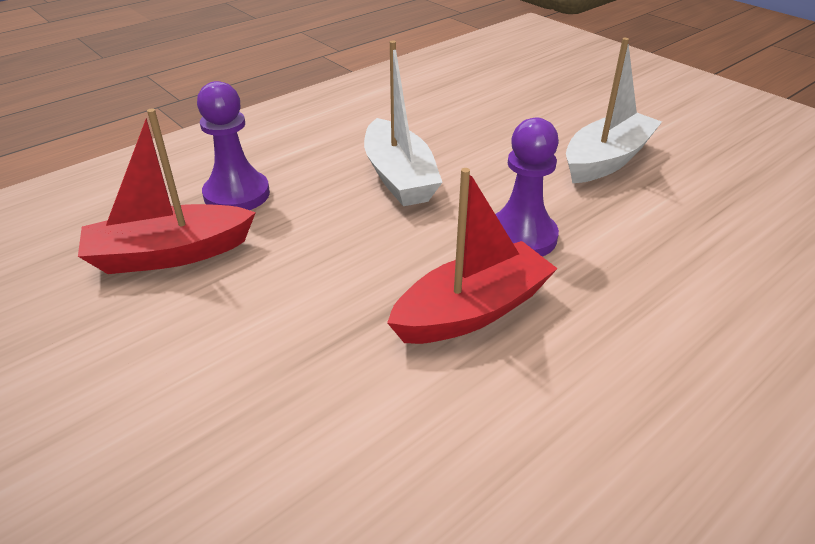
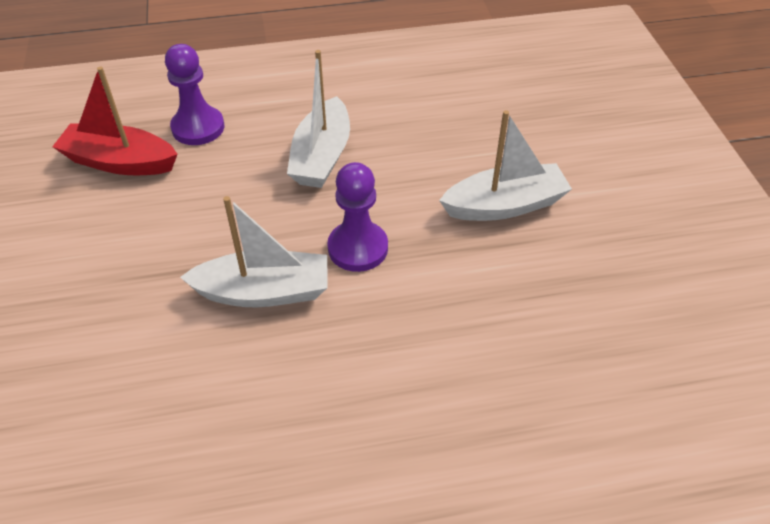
camera: 30 degrees right, 10 degrees up
(472, 310) = (264, 292): red boat -> white boat

